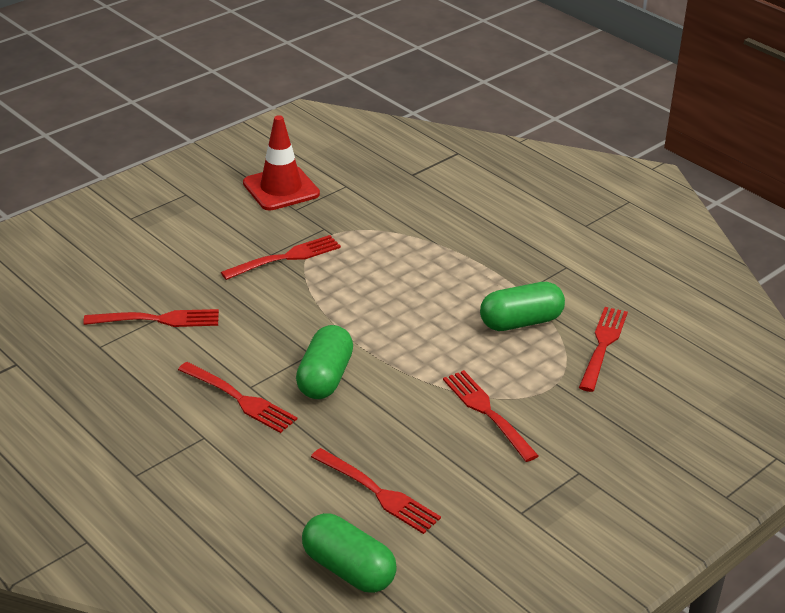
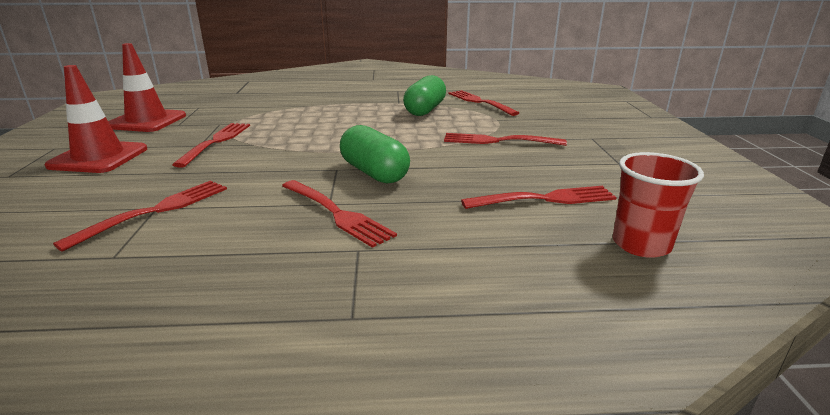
camera: 50 degrees left, 10 degrees down
(195, 228) = (99, 157): none -> red traffic cone
(239, 399) = (335, 213): red fork -> red fork turned 60 degrees clockwise
(348, 569) = (641, 244): green capsule -> red cup

